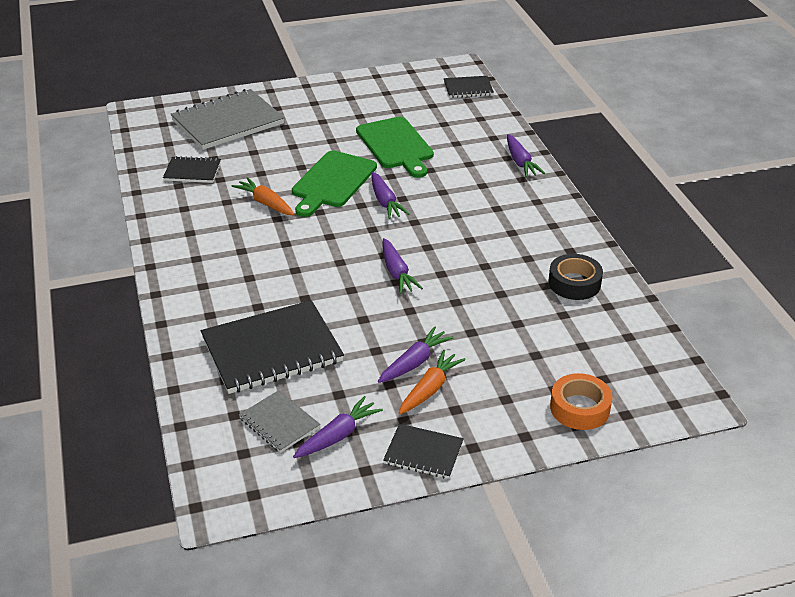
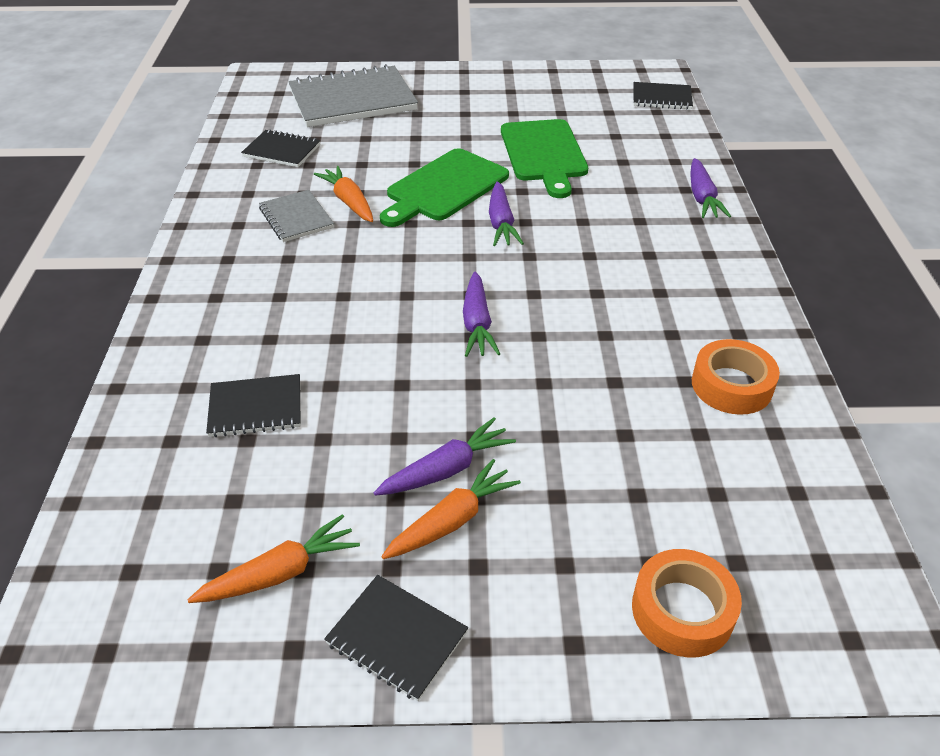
camera: 15 degrees right, 5 degrees up
(272, 350) = (256, 408): black notebook -> black notebook, size x0.52
(279, 423) = (206, 530): grey notebook -> grey notebook (296, 218)
(338, 435) = (280, 573): purple carrot -> orange carrot
(574, 283) = (731, 385): black tape -> orange tape

